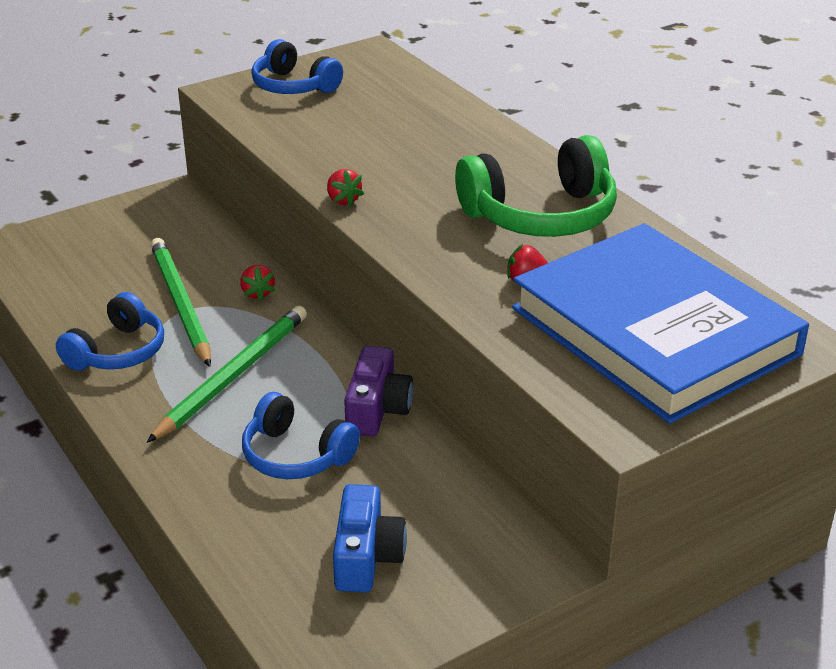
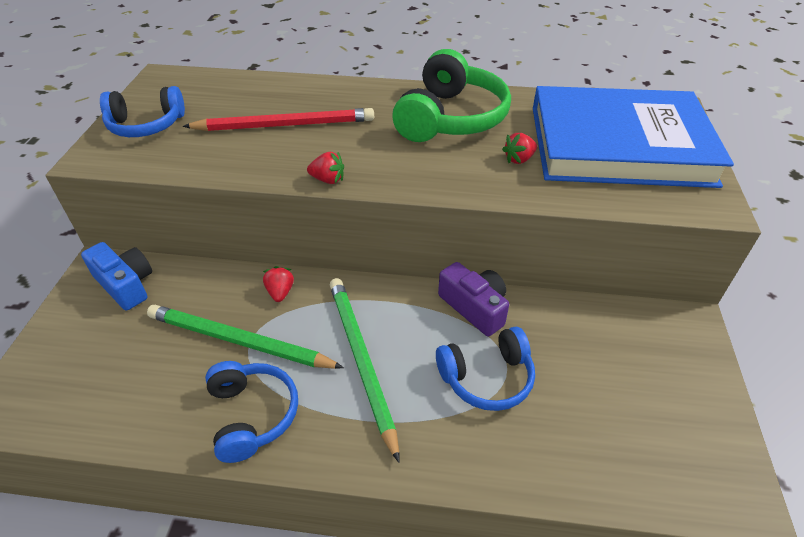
camera: 50 degrees left, 10 degrees up
(257, 293) = (280, 292): red strawberry -> red strawberry turned 120 degrees counterclockwise
(366, 556) = (627, 402): blue camera -> blue camera (125, 284)
(391, 141) = (285, 125): none -> red pencil

